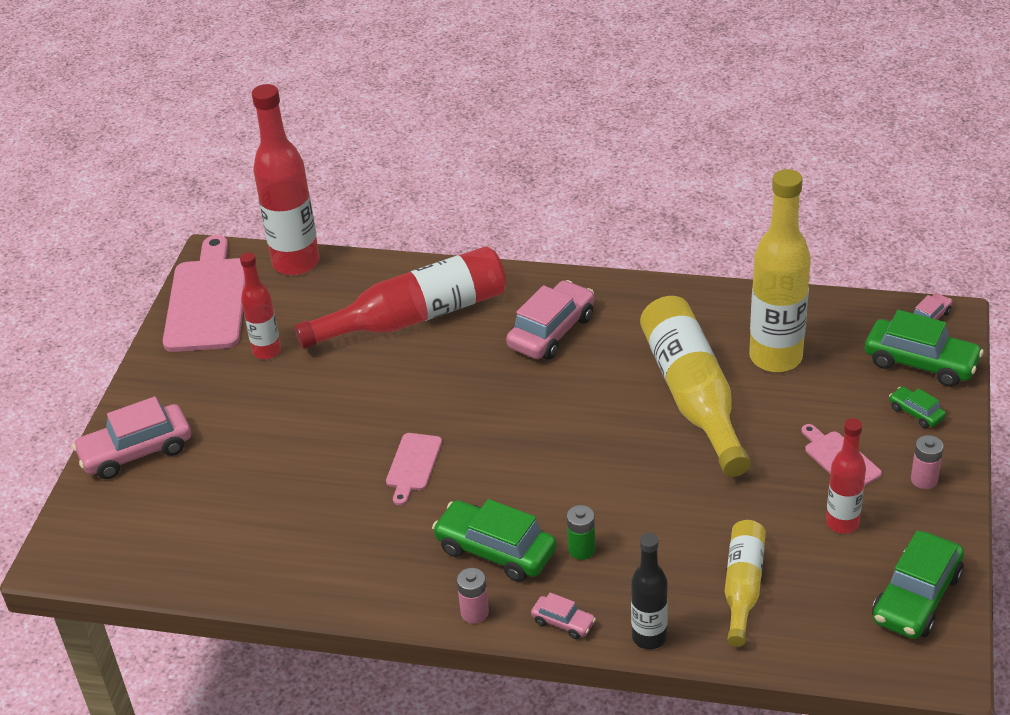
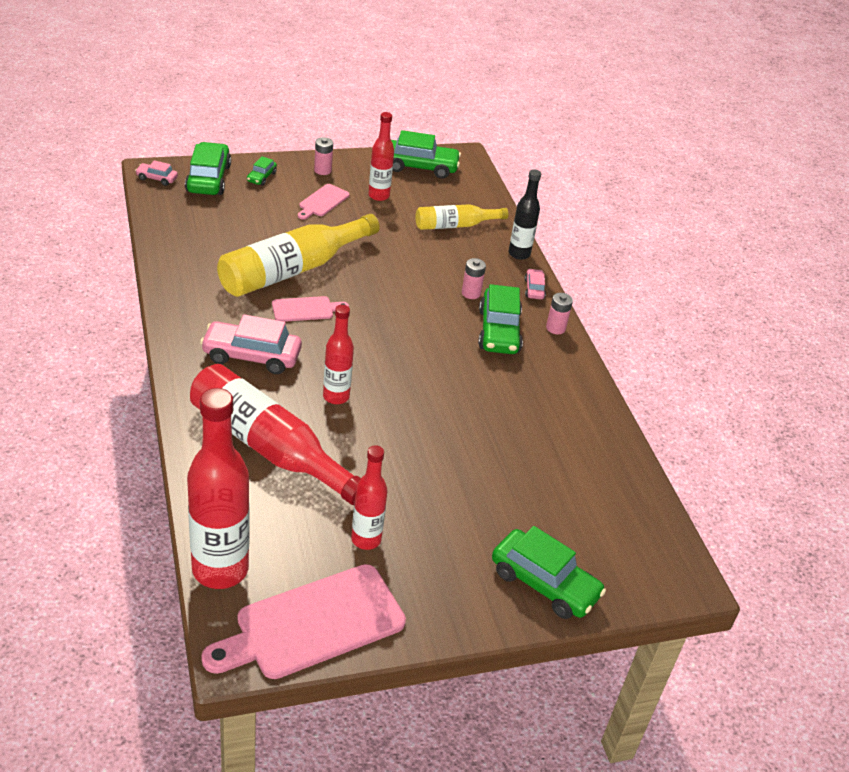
camera: 125 degrees left, 0 degrees up
(136, 452) = (544, 583): pink car -> green car
(413, 465) = (447, 395): pink cutting board -> pink cutting board (306, 309)
(458, 378) = (336, 396): none -> red bottle
(581, 549) = (471, 293): green battery -> pink battery
(775, 357) = (231, 238): yellow bottle -> none

